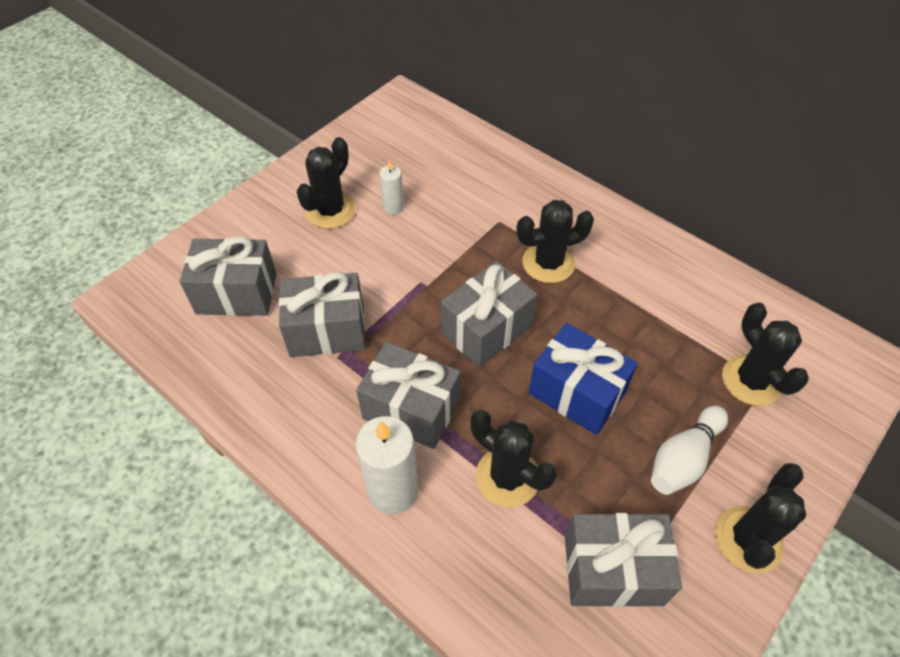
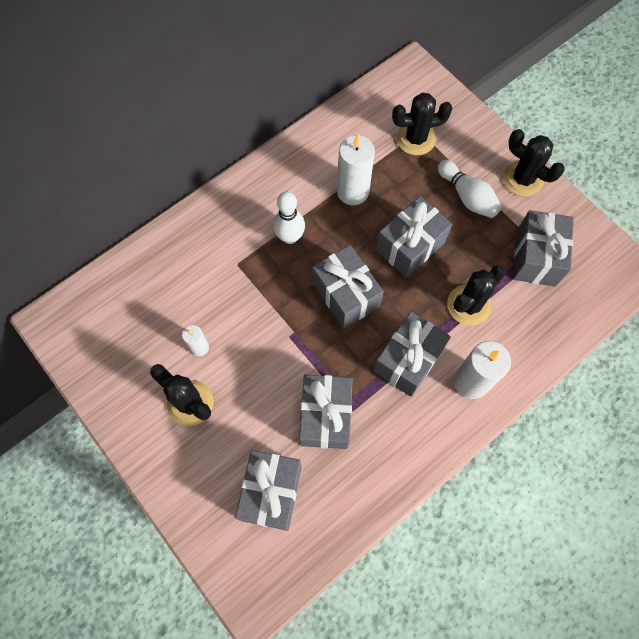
camera: 80 degrees left, 15 degrees up
(548, 263) = (290, 237): black cactus -> white bowling pin
(577, 393) = (410, 246): blue gift -> grey gift
(635, 317) = (353, 191): none -> white candle

